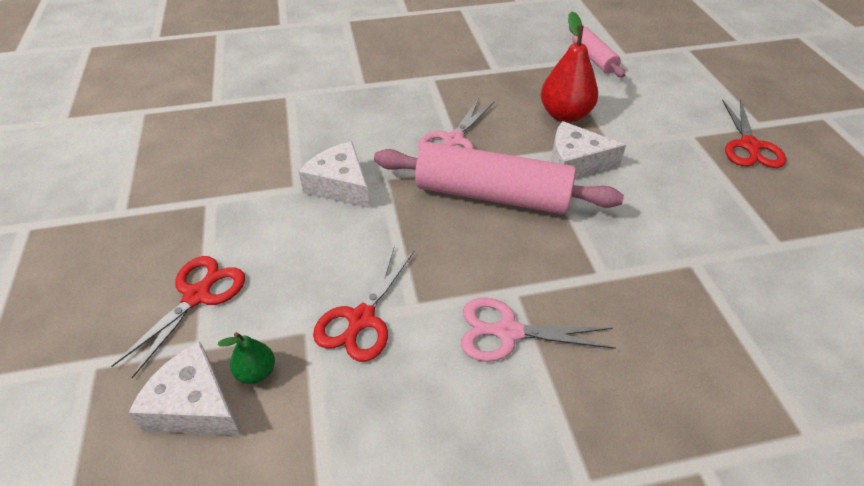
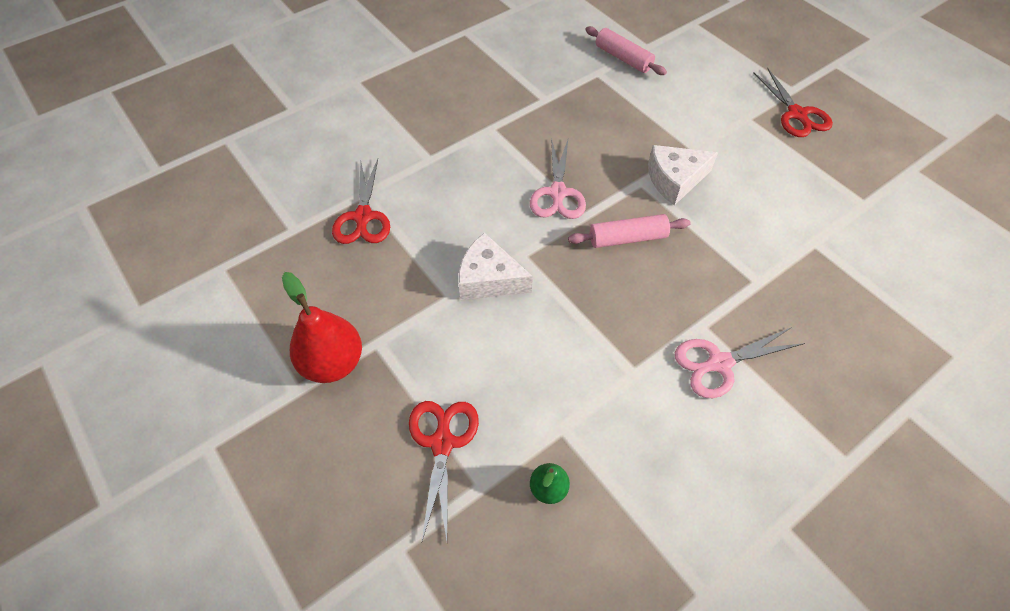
camera: 25 degrees left, 10 degrees up
(195, 405) = (519, 541): white cheese -> none
(361, 319) = (599, 403): red scissors -> red scissors (363, 217)
(492, 195) = (627, 238): pink rolling pin -> pink rolling pin, size x0.53
(565, 115) = (636, 131): red pear -> red pear (333, 363)

